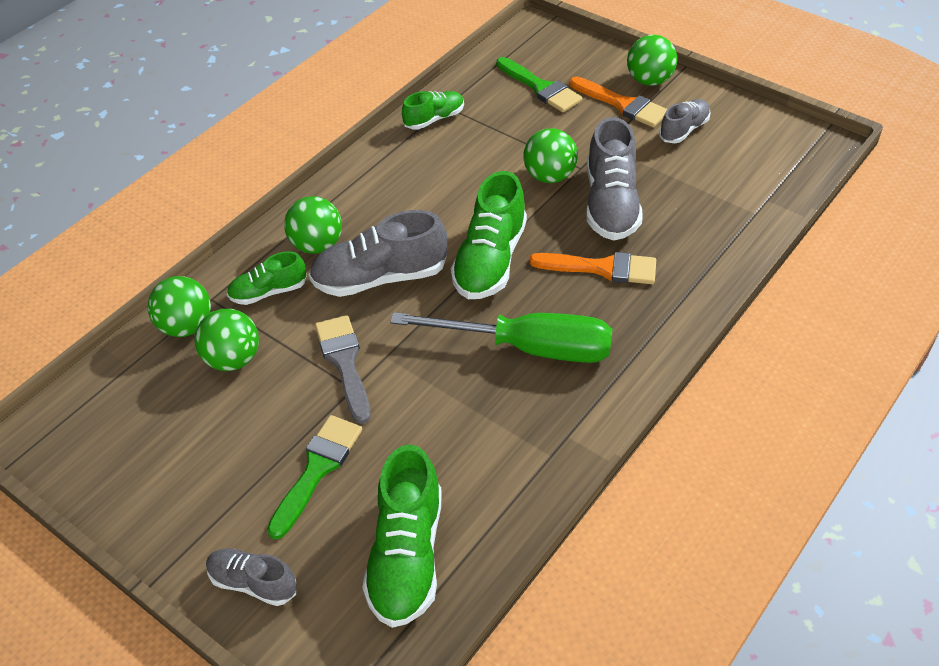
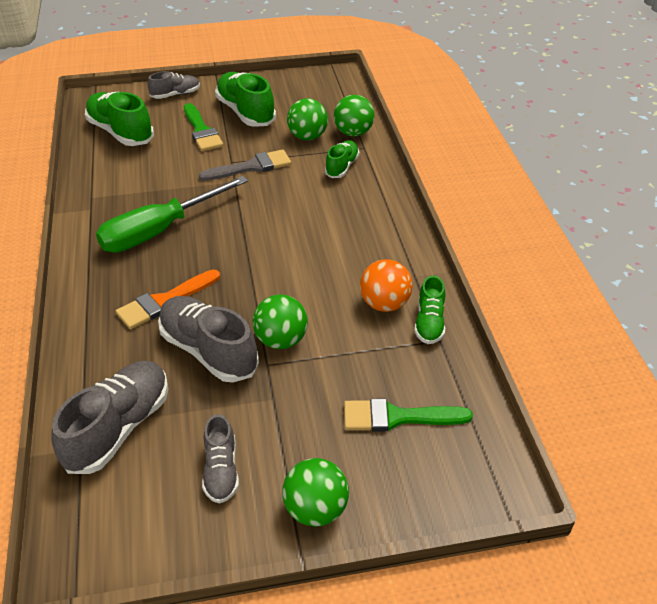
camera: 130 degrees right, 5 degrees down
(317, 245) = (358, 200): green ball -> none
(344, 362) = (251, 167): grey brush -> grey brush turned 45 degrees counterclockwise
(380, 278) = (295, 208): grey shoe -> grey shoe (119, 428)
(442, 150) = (384, 304): none -> orange ball
(490, 261) = (244, 258): green shoe -> green shoe (245, 112)
(622, 104) = (306, 456): orange brush -> none

